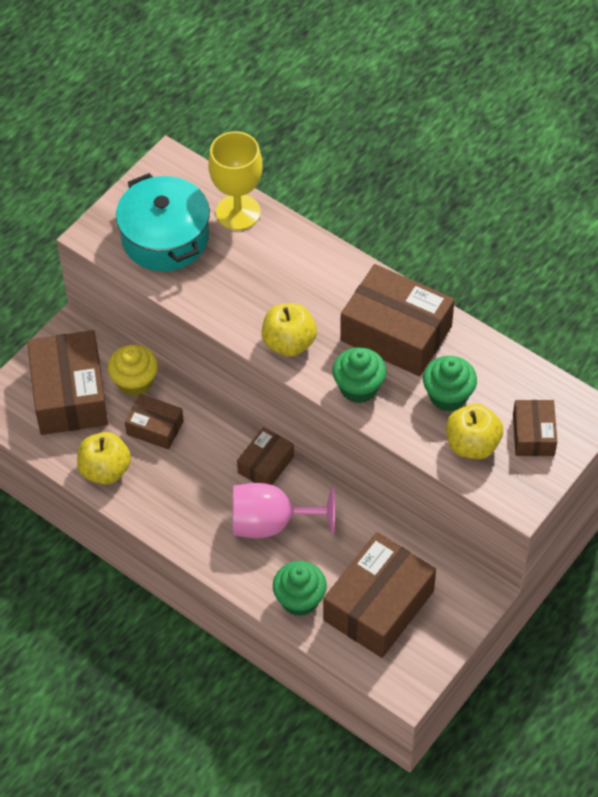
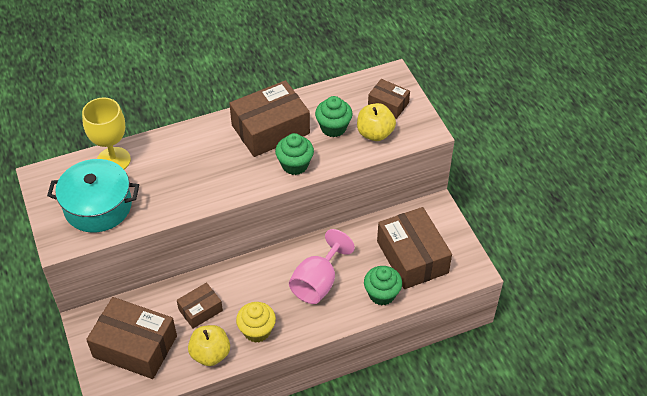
camera: 60 degrees left, 5 degrees down
(135, 382) = (156, 304): yellow cupcake -> yellow cupcake (257, 331)
(266, 464) = (274, 264): brown box -> none
(289, 343) = (234, 182): yellow apple -> none

